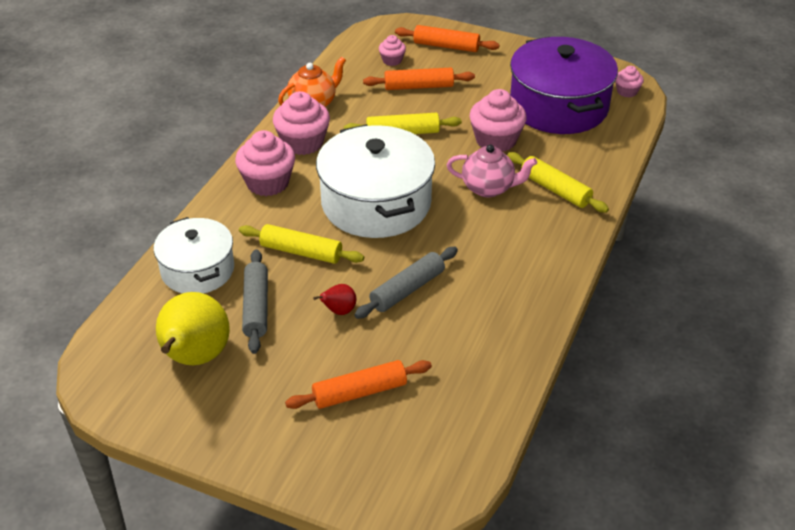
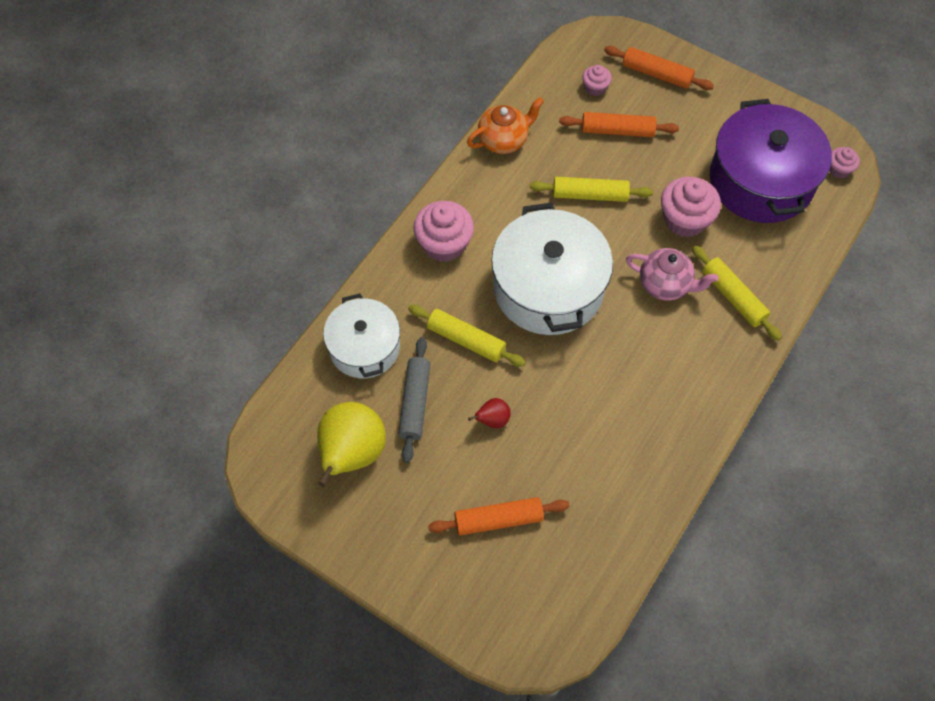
camera: 10 degrees right, 20 degrees up
(303, 143) = (486, 194): pink cupcake -> none
(407, 290) = (562, 404): grey rolling pin -> none

